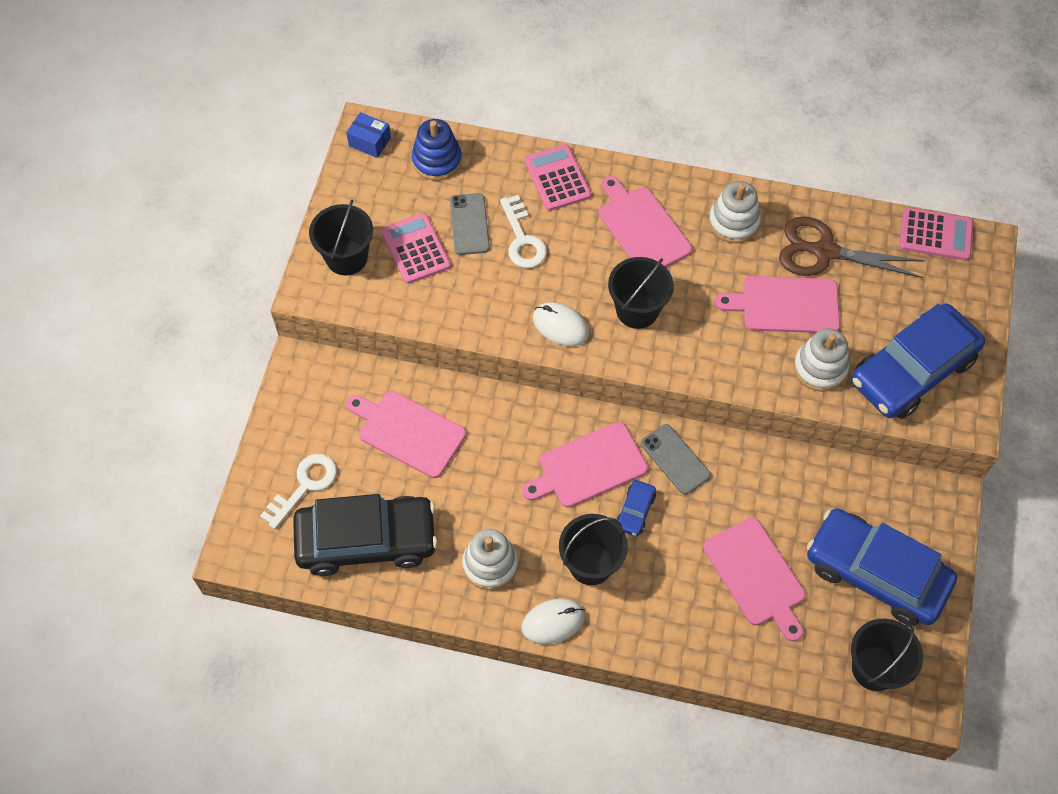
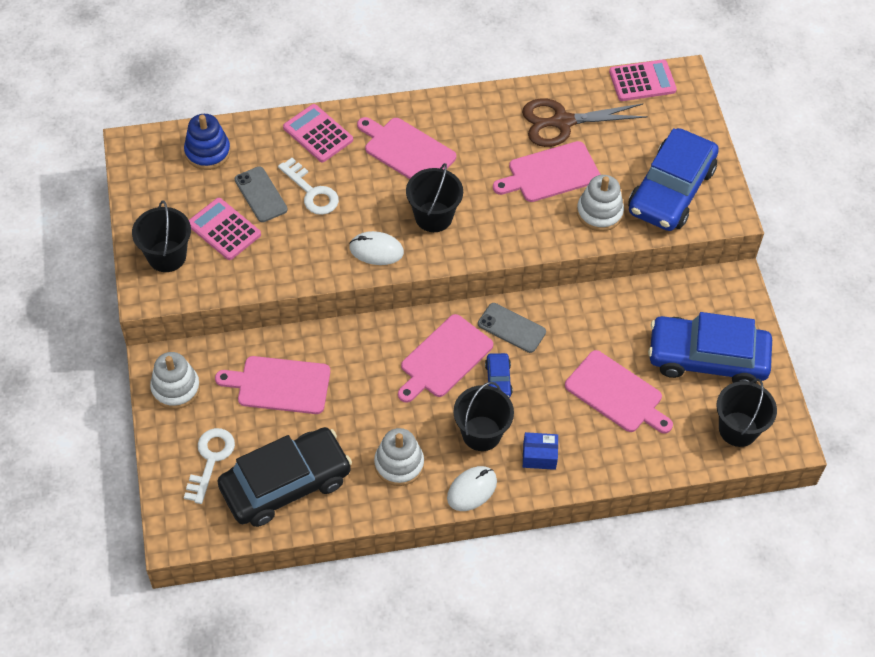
camera: 25 degrees left, 5 degrees down
(370, 142) = (141, 155): blue box -> blue box (539, 456)
(733, 222) = (479, 122): white stacking toy -> white stacking toy (175, 388)

